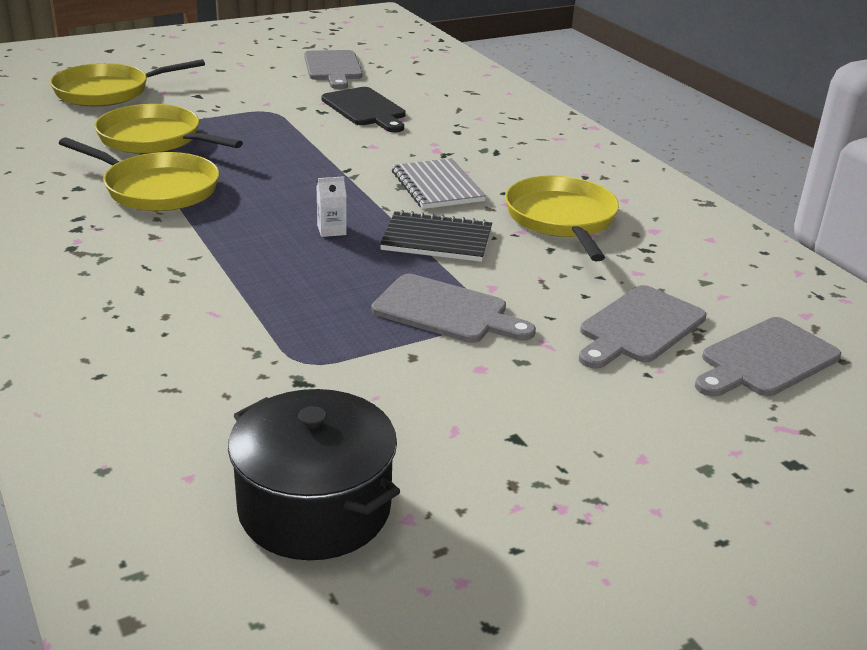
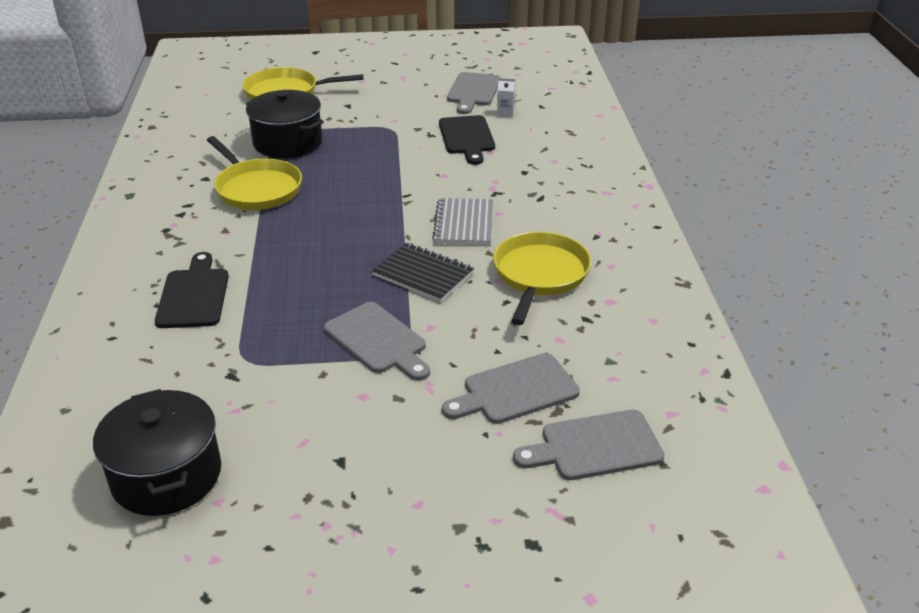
camera: 25 degrees right, 5 degrees up
(155, 139) = (287, 142): yellow pan -> black pot
(173, 309) = (194, 295): none -> black cutting board
(331, 230) = (351, 249): white carton -> white carton (505, 112)

